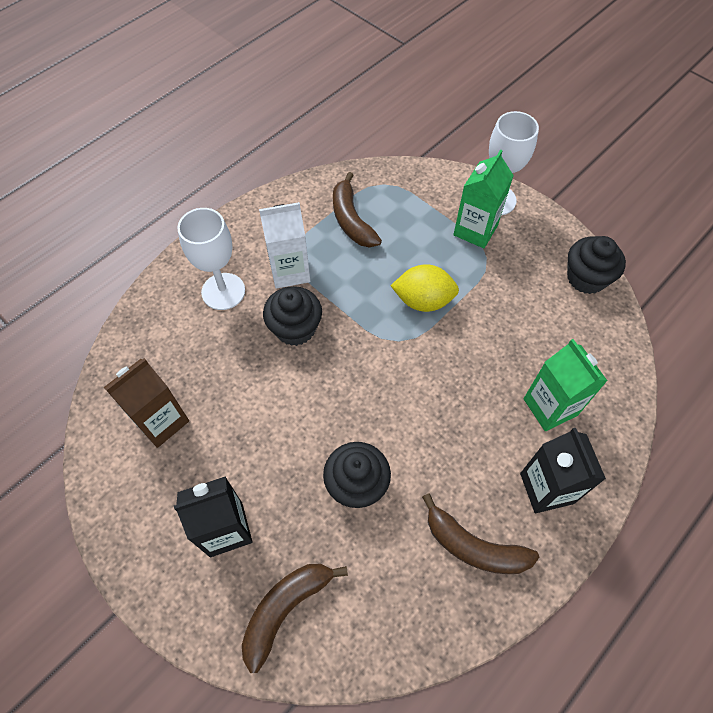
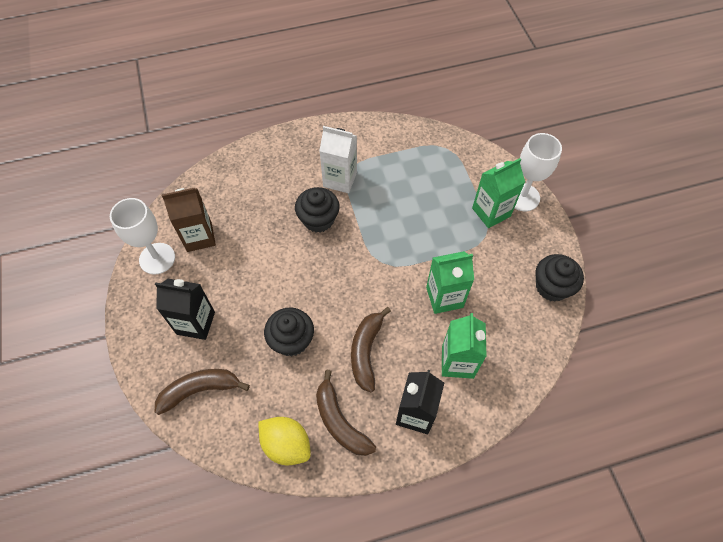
camera: 30 degrees right, 0 degrees up
(223, 291) = (288, 172): white goblet -> white goblet (157, 258)
(351, 220) = (405, 163): brown banana -> brown banana (366, 351)
(423, 300) = (418, 243): yellow lemon -> yellow lemon (286, 445)
(490, 344) = (444, 297): none -> green carton

